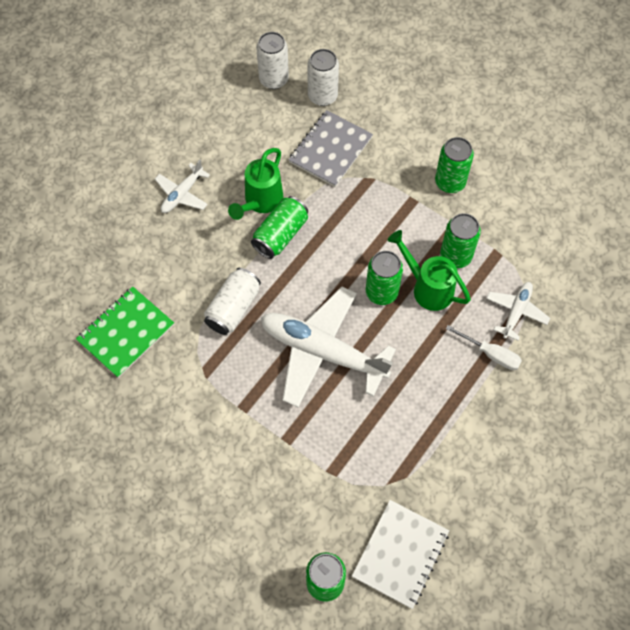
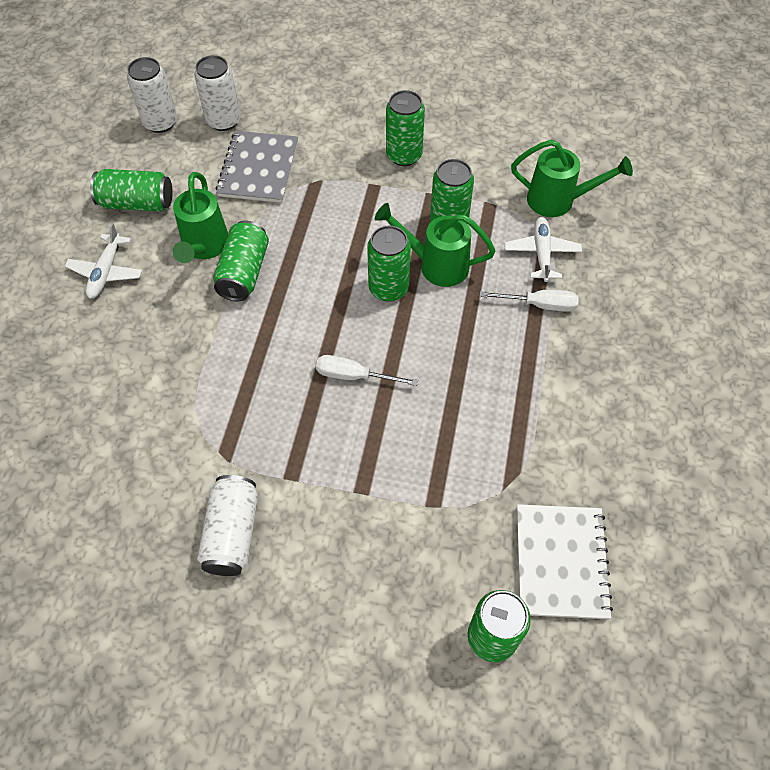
camera: 25 degrees left, 5 degrees down
(126, 332) = (103, 451): green notebook -> none
(227, 144) = (137, 203): none -> green can
(233, 308) = (225, 370): white can -> white can (232, 533)
(322, 351) = (354, 376): white plane -> white screwdriver
(554, 272) = (558, 201): none -> green watering can

